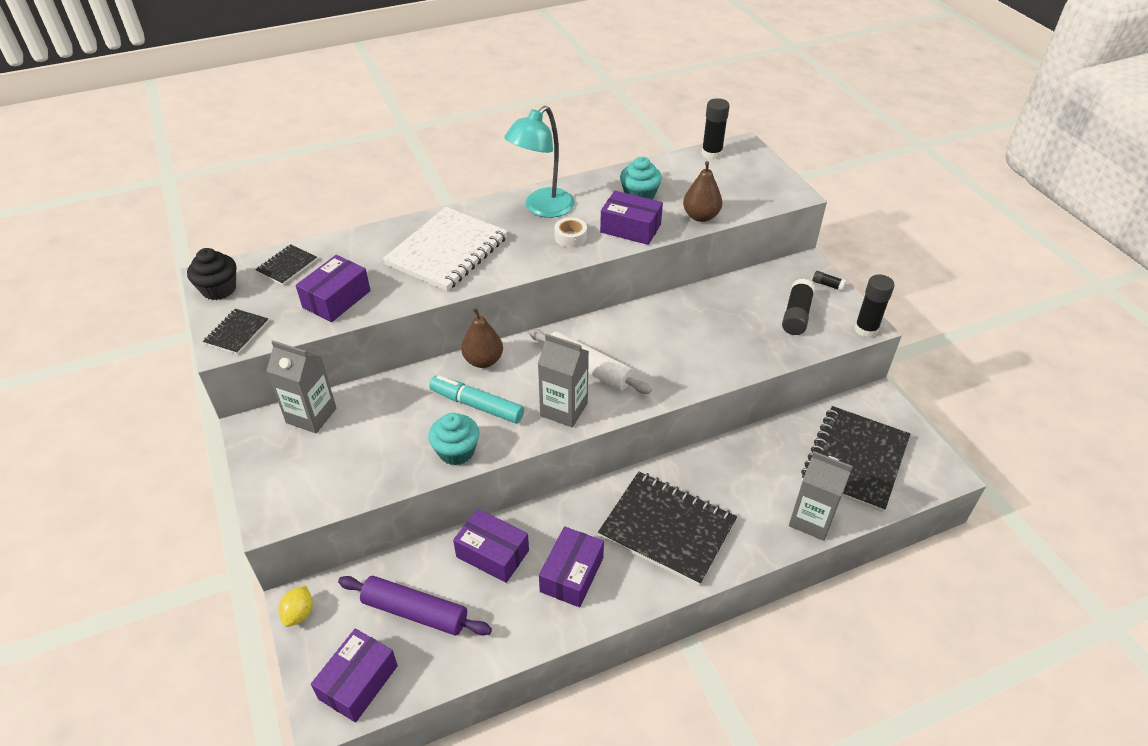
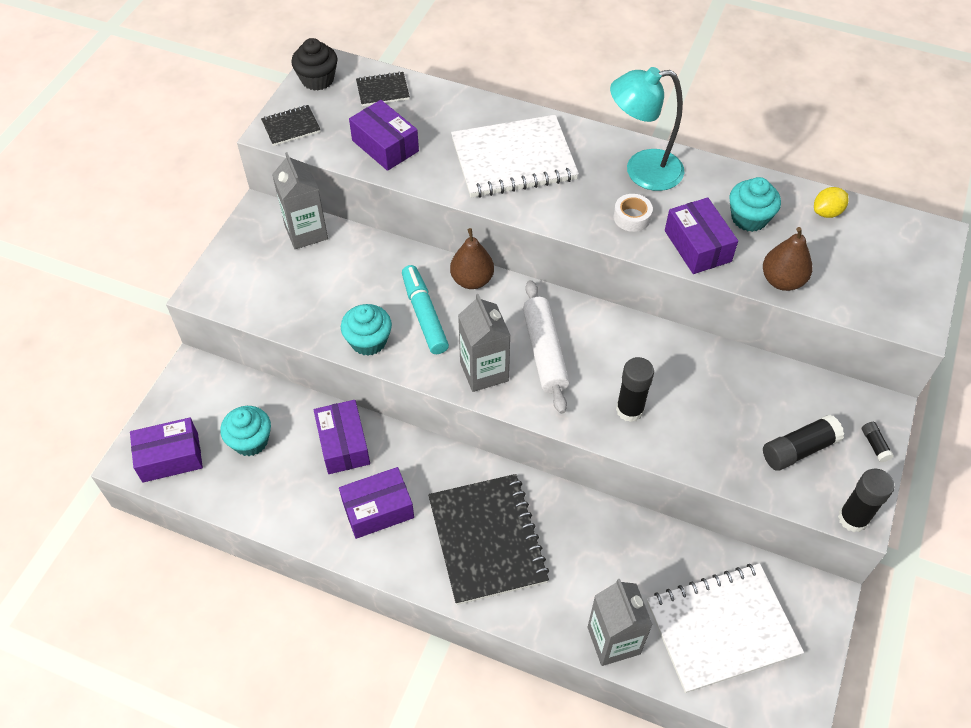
camera: 45 degrees right, 10 degrees up
(299, 613) = (185, 378): yellow lemon -> yellow lemon (827, 212)
(336, 299) = (385, 146): purple box -> purple box turned 60 degrees clockwise
(415, 612) = (250, 441): purple rolling pin -> turquoise cupcake
(711, 154) = (885, 220): black glue stick -> black glue stick (629, 410)
(854, 460) = (722, 628): black notebook -> white notebook

